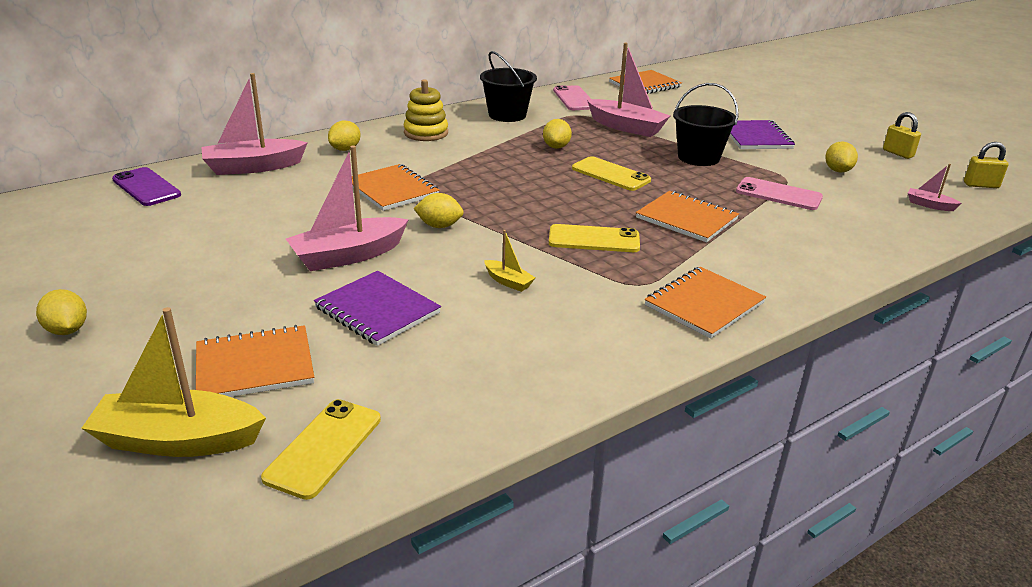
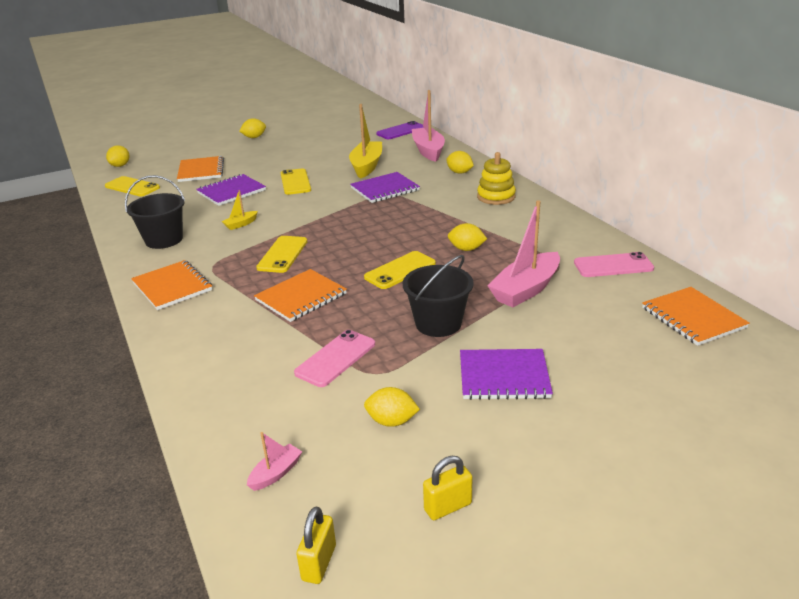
camera: 100 degrees right, 0 degrees up
(178, 440) = (160, 163): yellow boat -> yellow boat (367, 166)
(348, 255) = (295, 182): pink boat -> yellow phone
(392, 190) = (385, 189): orange notebook -> purple notebook
(439, 226) = (324, 204): yellow lemon -> yellow lemon (120, 165)
(507, 115) = (549, 229): black bucket -> black bucket (164, 240)

